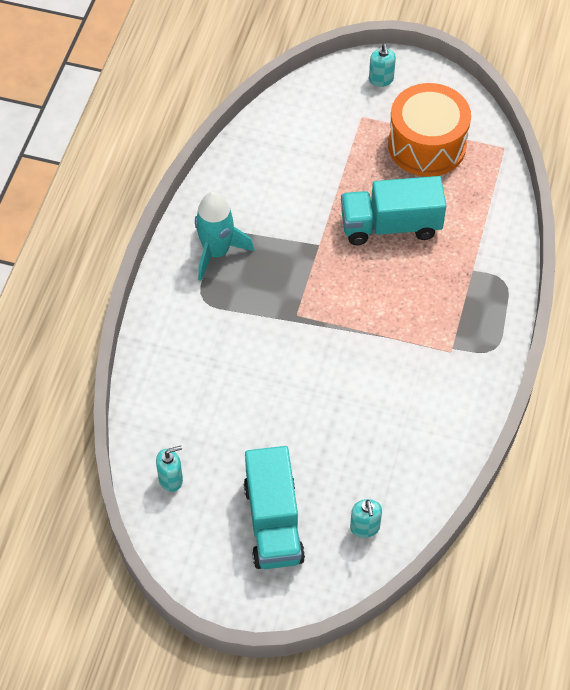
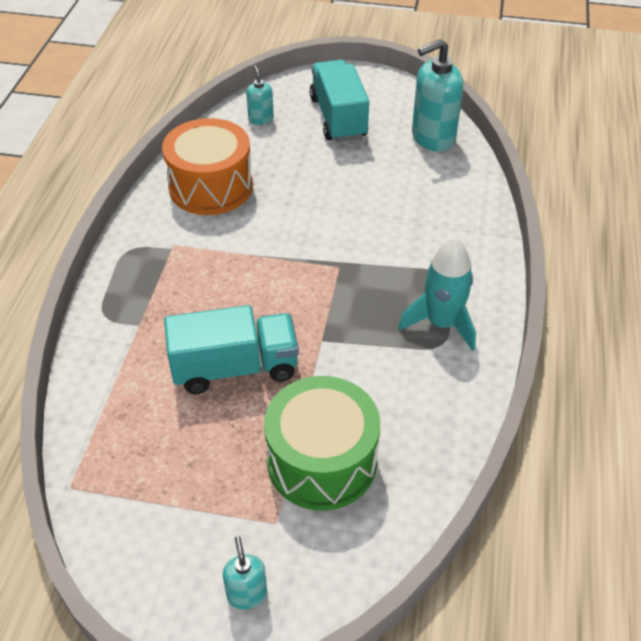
camera: 175 degrees right, 10 degrees down
(171, 479) = (432, 138): turquoise soap dispenser -> turquoise soap dispenser, size x1.96
(327, 152) = (322, 461): none -> green drum
(427, 145) = (181, 482): orange drum -> orange drum (211, 187)

